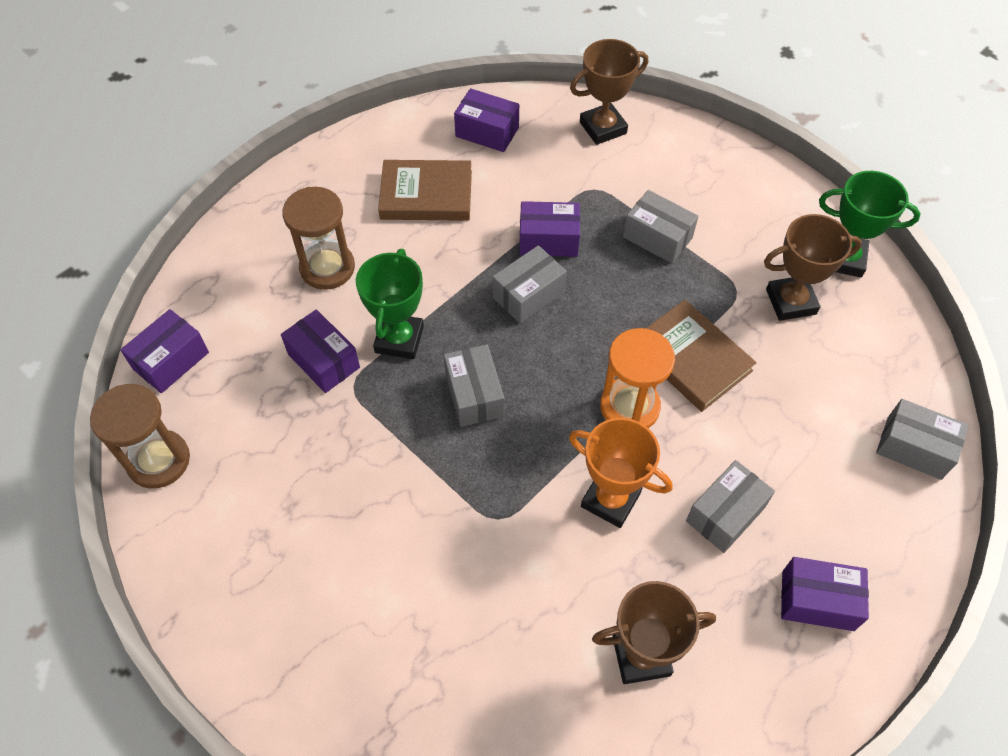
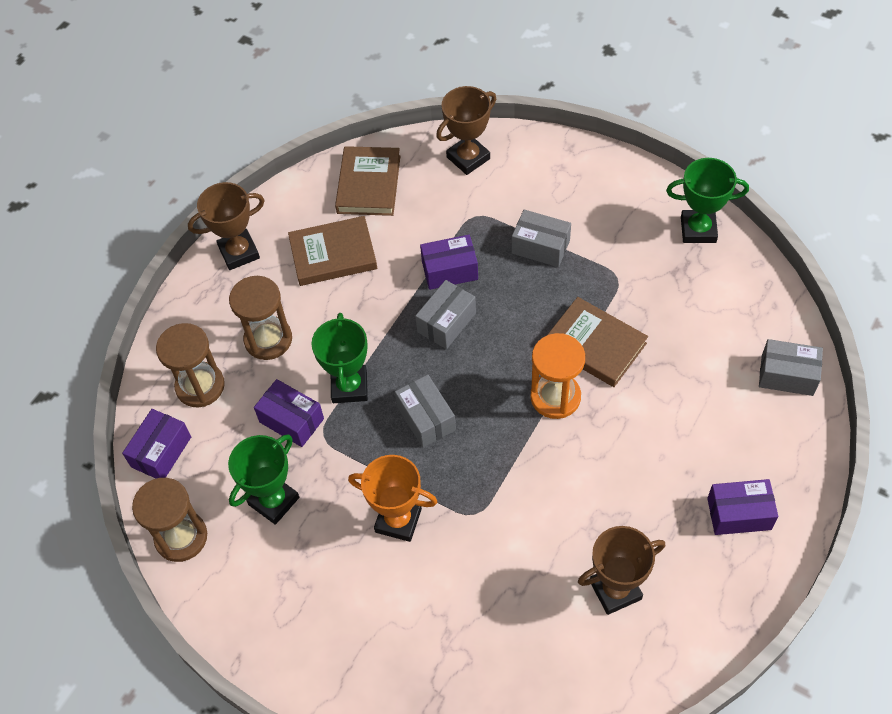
camera: 10 degrees left, 0 degrees up
(237, 300) = (200, 386): none -> brown hourglass
(274, 446) = (274, 501): none -> green trophy
(487, 132) = (369, 184): purple box -> brown book
(610, 500) = (560, 476): orange trophy -> orange trophy (398, 520)
(725, 514) = (653, 465): grey box -> none
(791, 301) = (663, 277): brown trophy -> brown trophy (239, 252)

